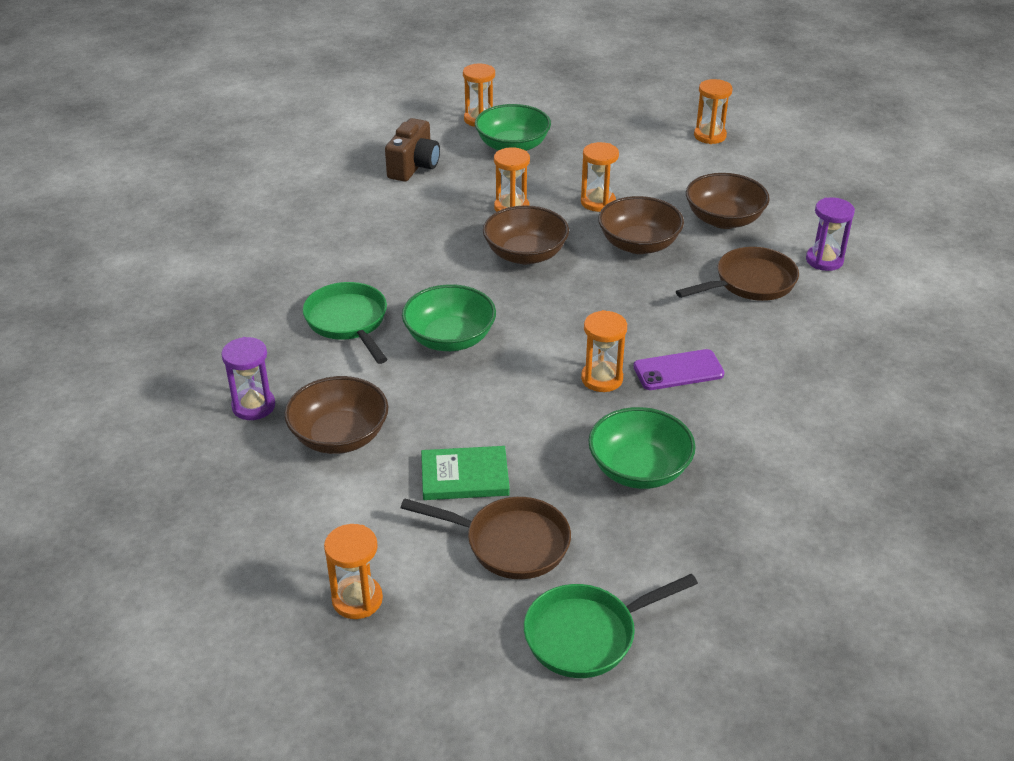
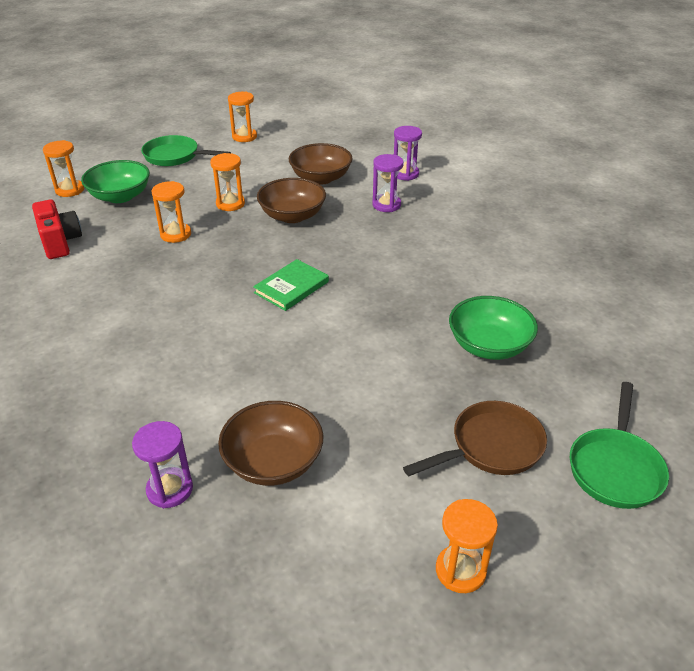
camera: 45 degrees left, 0 degrees up
(348, 322) = (160, 375): green pan -> green pan (175, 156)
(414, 166) = (60, 242): brown camera -> red camera
(450, 338) = (255, 341): green bowl -> none
(464, 476) = (400, 425): green book -> green book (291, 287)
(525, 254) = (228, 258): brown bowl -> none
(602, 379) = (388, 306): orange hourglass -> none
(678, 371) = (423, 275): purple phone -> none
(750, 282) = (386, 205): brown pan -> purple hourglass

